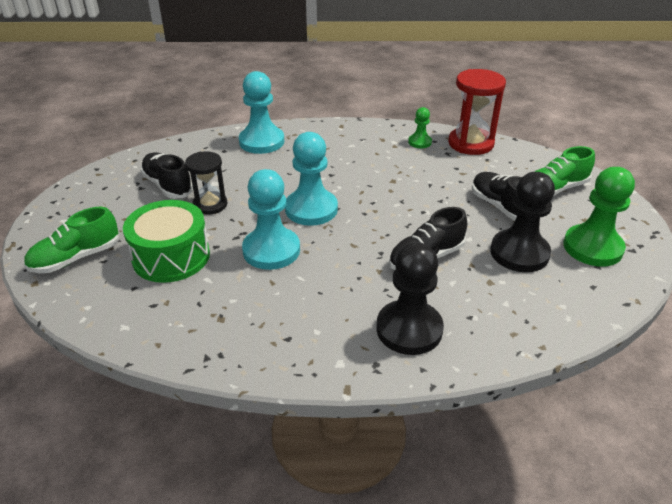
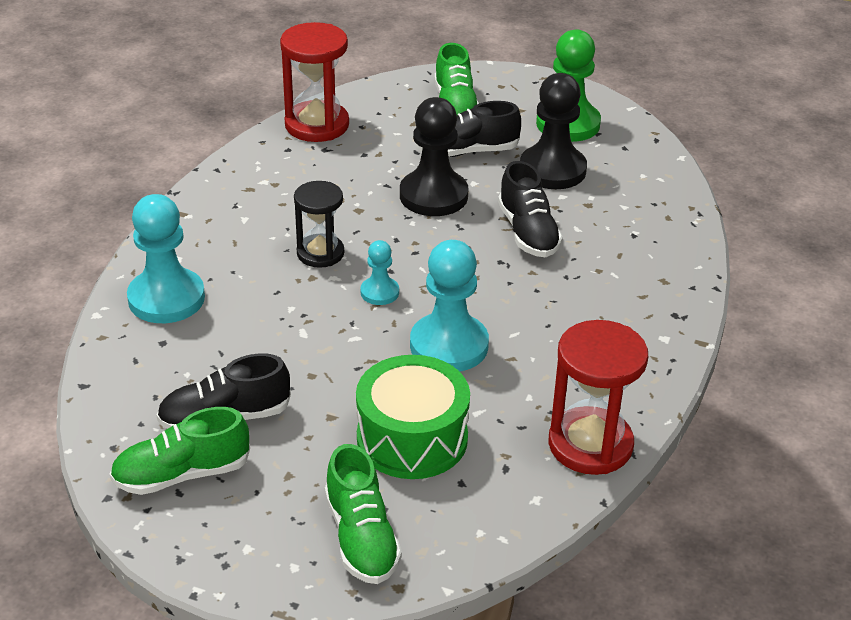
camera: 70 degrees left, 0 degrees up
(118, 184) = (182, 474): none -> green shoe
(190, 343) = (590, 444): none -> red hourglass
(210, 205) = (308, 382): black hourglass -> black hourglass (320, 253)
(311, 209) = (379, 292): turquoise pawn -> turquoise pawn, size x0.52
(409, 329) = (635, 279): black pawn -> black pawn (433, 196)
(419, 142) = (282, 161): green pawn -> none

